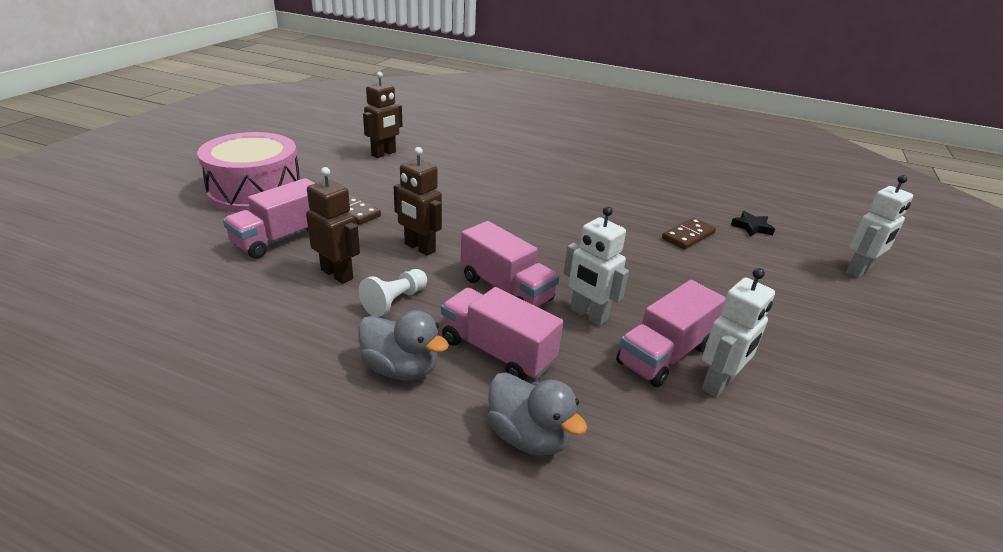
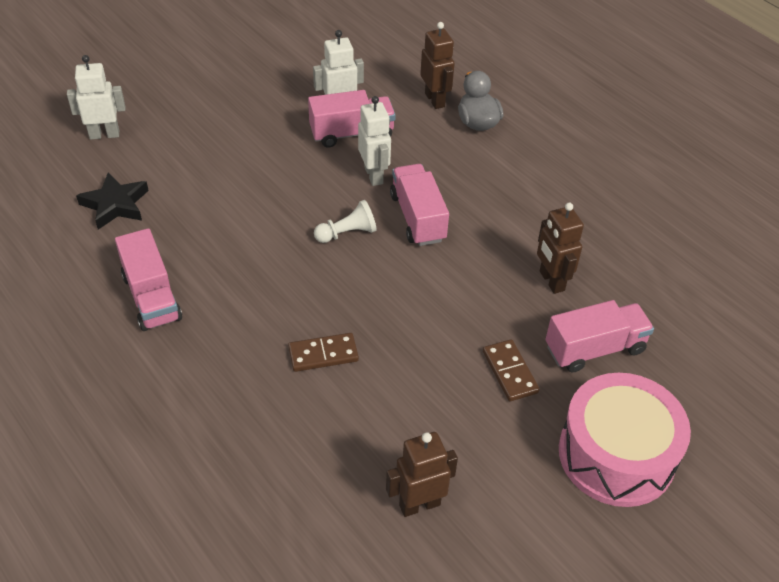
camera: 150 degrees left, 15 degrees up
(395, 301) = (513, 236): white pawn -> white pawn (347, 233)
(401, 368) = (531, 182): grey duck -> none
(419, 248) = (464, 289): brown robot -> brown robot (435, 100)
(497, 351) = (461, 172): pink truck -> pink truck (152, 297)
(688, 236) = (194, 216): brown domino -> brown domino (323, 354)
(752, 227) = (115, 205): black star -> black star, size x1.59

